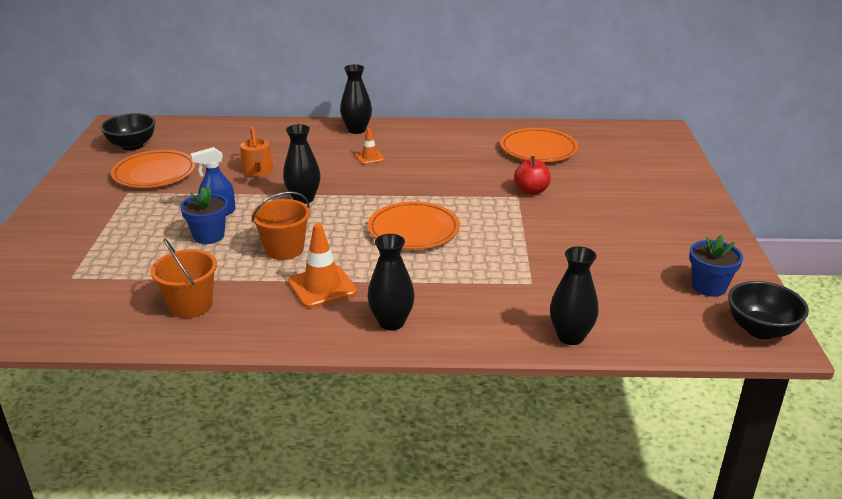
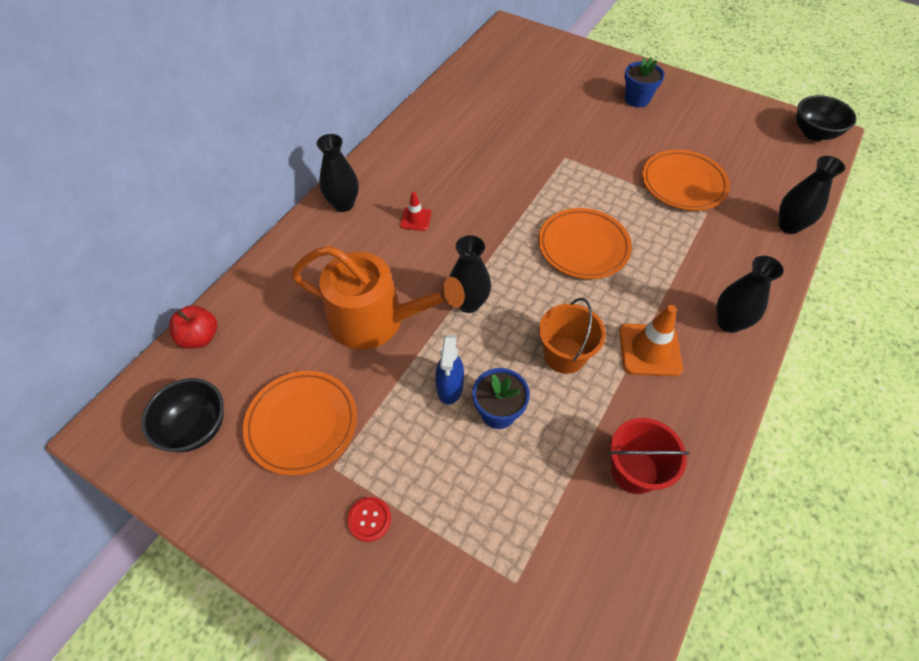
camera: 60 degrees left, 25 degrees up
(95, 214) = (369, 519): none -> red button
(191, 305) = (634, 471): orange bucket -> red bucket
(258, 171) = (375, 320): orange watering can -> orange watering can, size x1.89
(369, 157) = (415, 219): orange traffic cone -> red traffic cone
(531, 191) = (561, 145): red apple -> red apple (200, 337)
(538, 149) = (489, 106): orange plate -> orange plate (683, 183)
(708, 287) = (753, 128): blue flower pot -> blue flower pot (637, 99)

